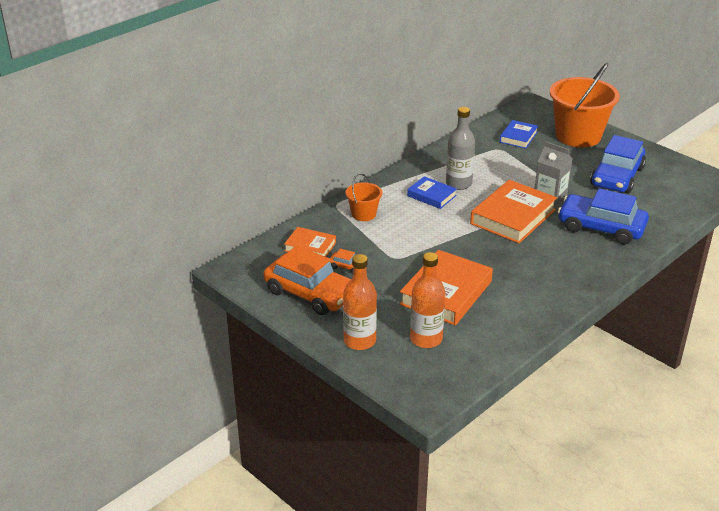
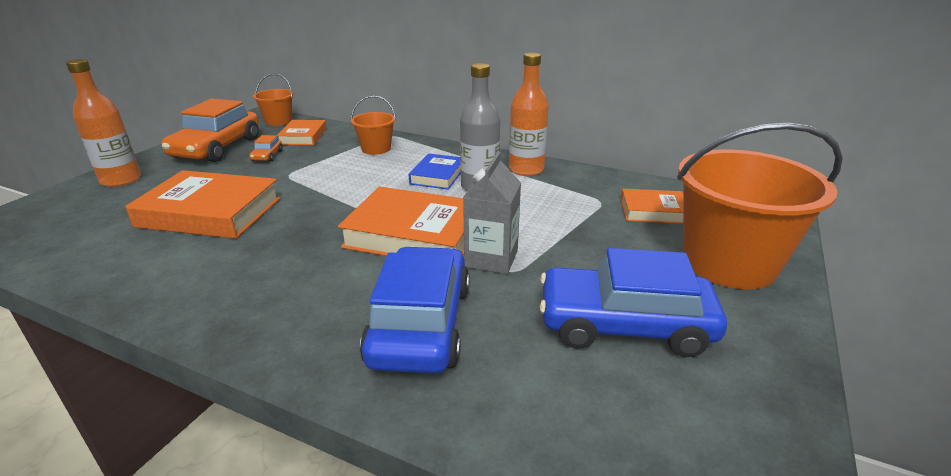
camera: 70 degrees right, 5 degrees down
(256, 258) = (278, 121): none -> orange bucket
(426, 339) = (109, 213): orange bottle -> orange bottle (526, 169)
(518, 137) = (653, 211): blue book -> orange book

